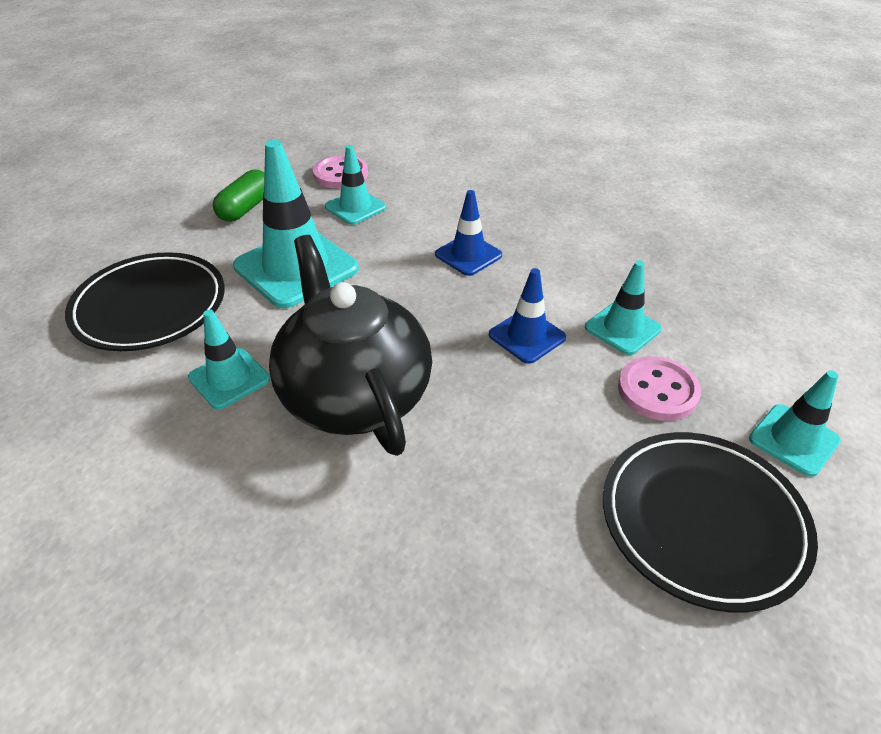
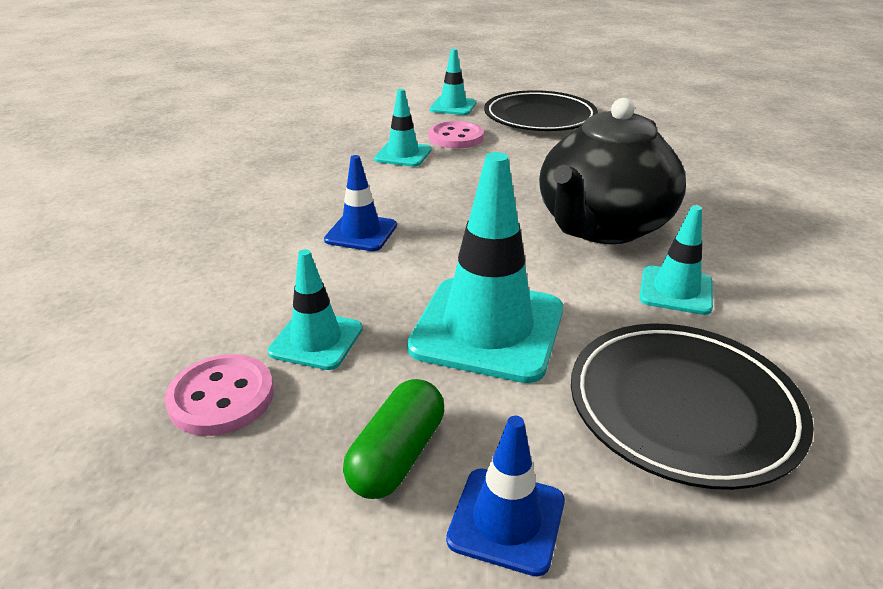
camera: 120 degrees left, 10 degrees down
(246, 208) = (397, 455): green capsule -> green capsule turned 60 degrees counterclockwise
(527, 336) = (451, 182): blue traffic cone -> blue traffic cone (506, 520)

